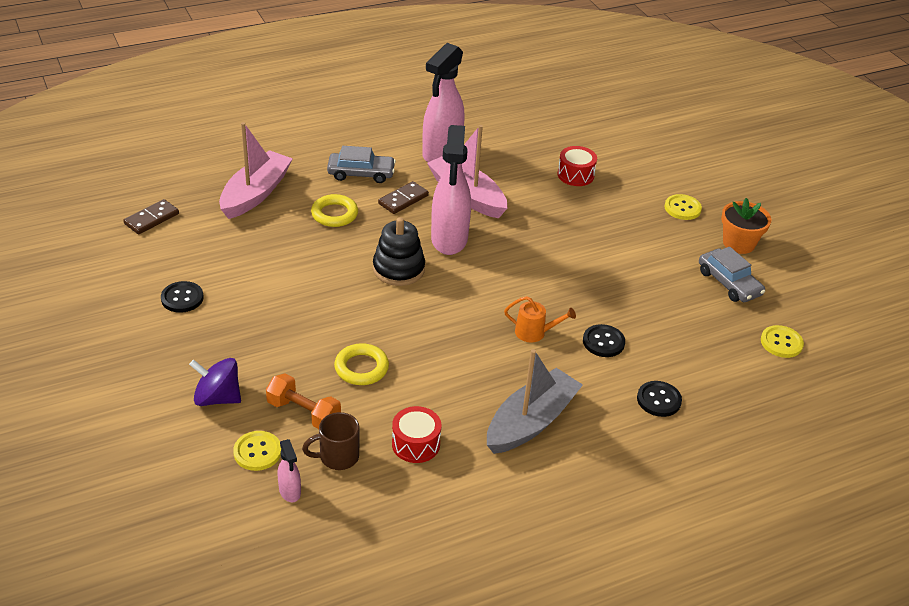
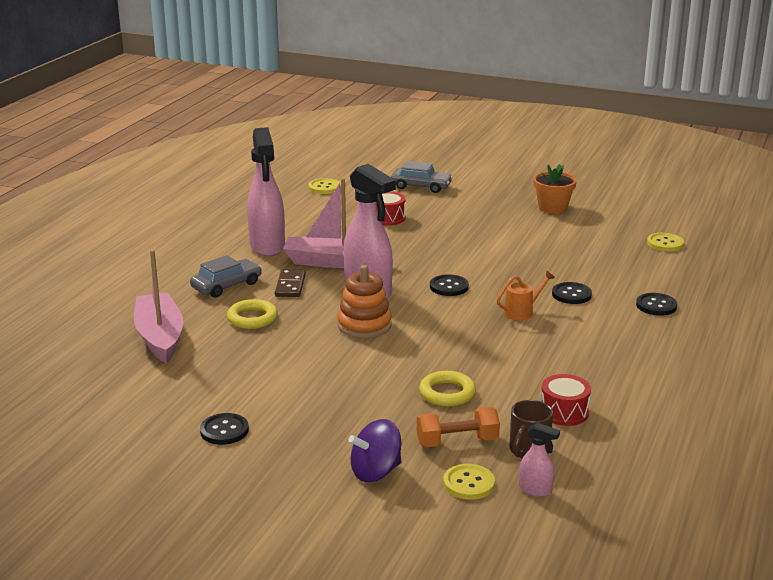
camera: 40 degrees left, 15 degrees down
(151, 219) = (93, 397): brown domino -> none
(398, 269) = (364, 325): black stacking toy -> orange stacking toy
(516, 272) = (449, 287): none -> black button
(531, 422) = (609, 358): grey boat -> none
(682, 208) = (487, 205): yellow button -> yellow button (324, 187)
(729, 283) = (584, 229): grey car -> grey car (421, 186)

